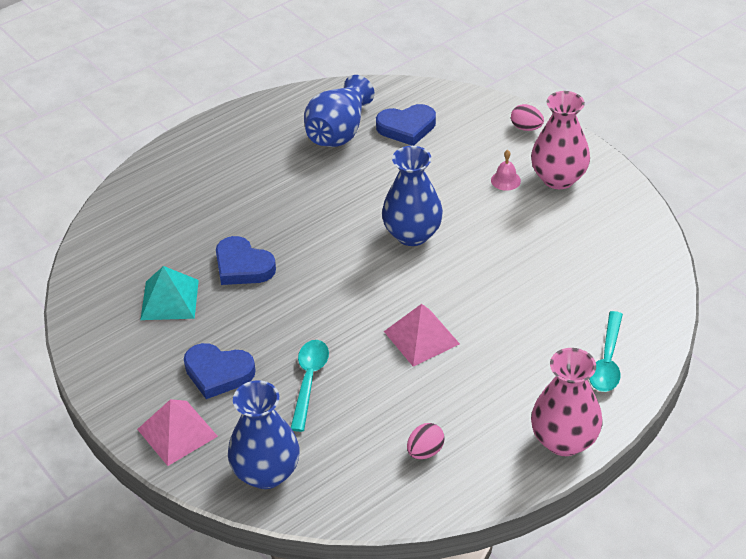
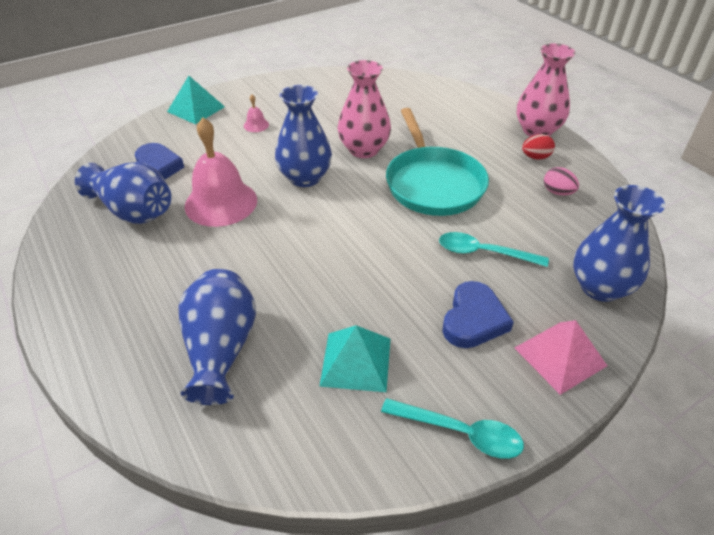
camera: 85 degrees left, 0 degrees up
(180, 221) = (221, 349): none -> blue vase
(243, 266) = (316, 294): blue heart -> none
(360, 183) = (221, 202): none -> pink bell
(421, 337) = (433, 183): pink pyramid -> turquoise pan
(497, 435) = (535, 157): none -> red egg
(526, 128) = (196, 109): pink egg -> turquoise pyramid
(558, 178) = (265, 102): pink vase -> pink vase (364, 150)
(607, 361) = (462, 106): turquoise spoon -> turquoise spoon (461, 433)

